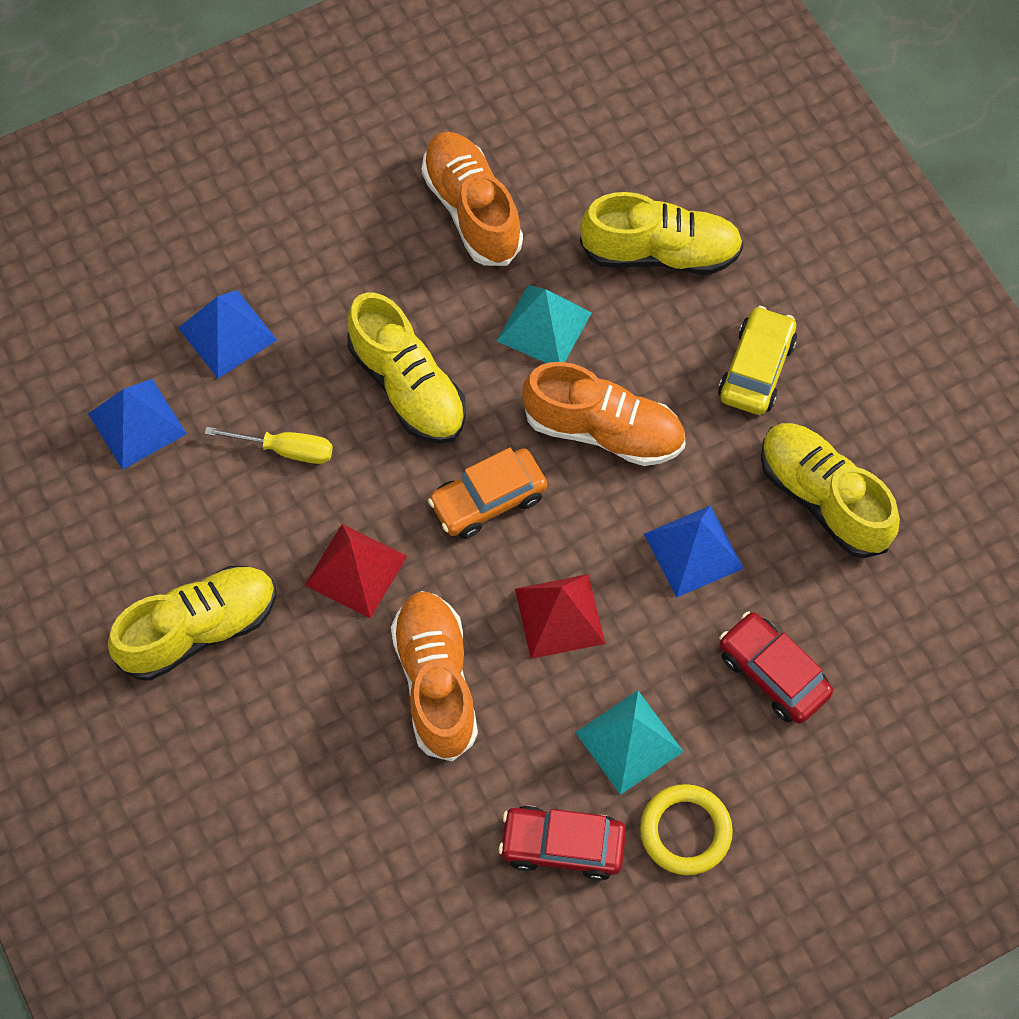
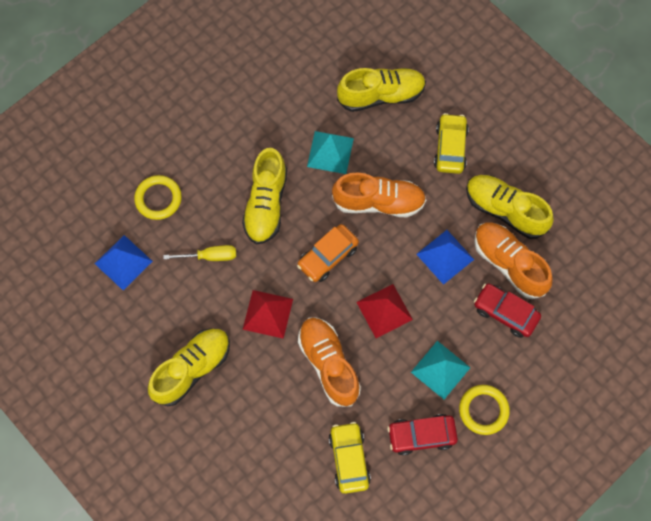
camera: 15 degrees left, 5 degrees up
(227, 333) = (158, 199): blue pyramid -> yellow ring
(407, 386) = (266, 204): yellow shoe -> yellow shoe turned 60 degrees clockwise
(423, 852) = (349, 459): none -> yellow car
(472, 210) = (272, 96): orange shoe -> orange shoe (509, 263)

